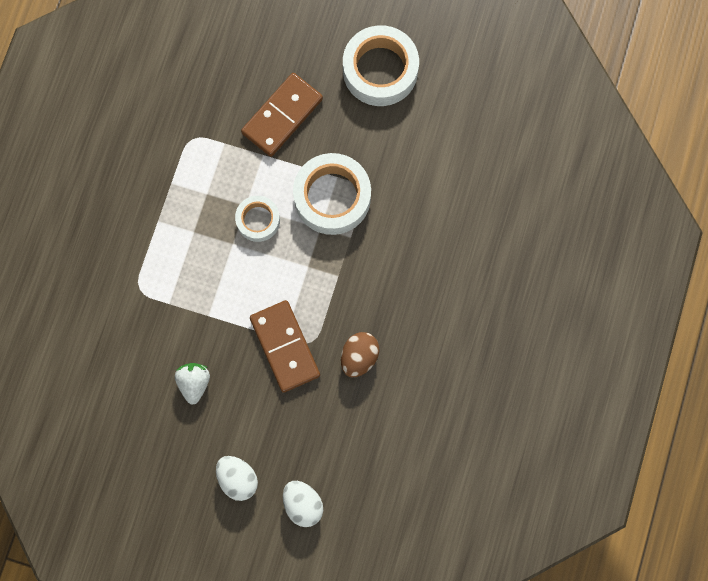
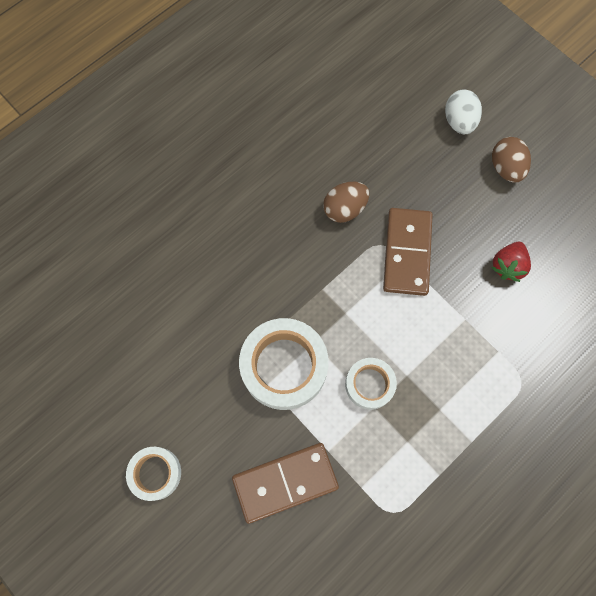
camera: 150 degrees left, 5 degrees down
(194, 383) = (507, 266): white strawberry -> red strawberry
(238, 479) = (505, 168): white egg -> brown egg
(380, 70) = (155, 473): white tape -> white tape, size x0.57

